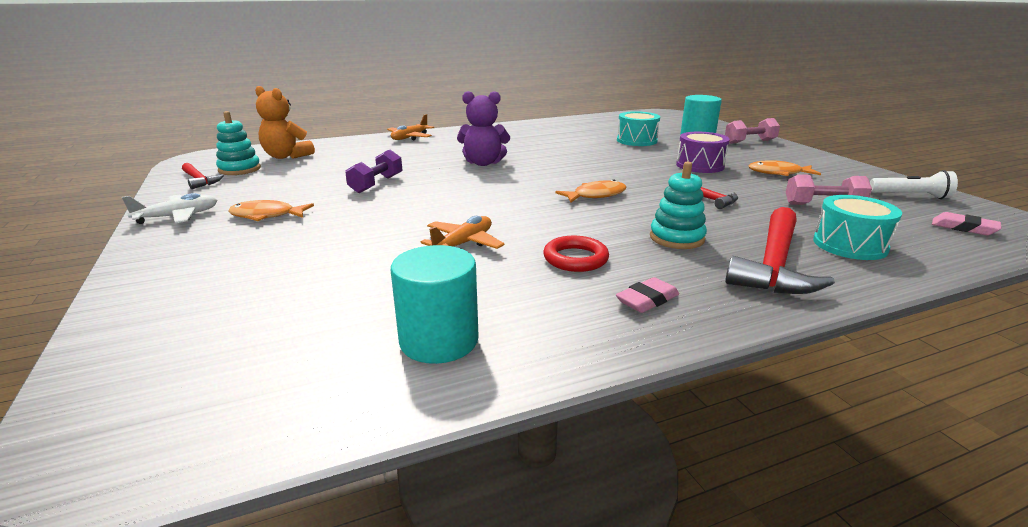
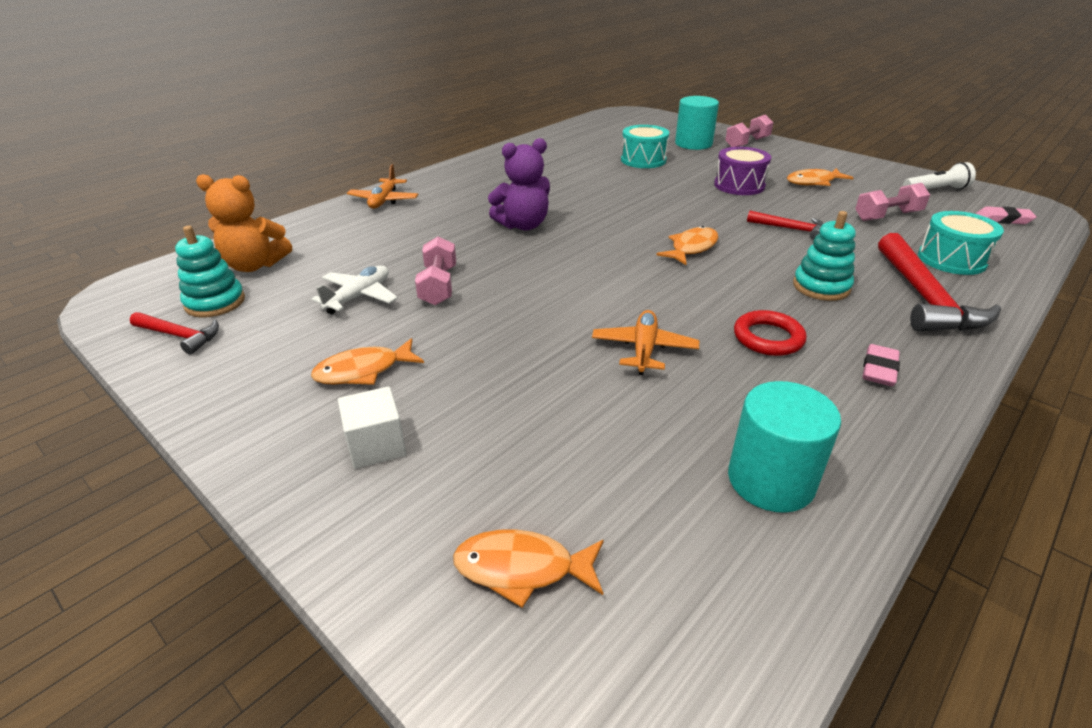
camera: 25 degrees left, 10 degrees up
(178, 216) = (238, 406): white plane -> white plane (359, 296)
(198, 334) = (522, 568): none -> orange fish
(217, 251) = (376, 445): none -> white cube
(376, 184) = (438, 286): purple dumbbell -> pink dumbbell

